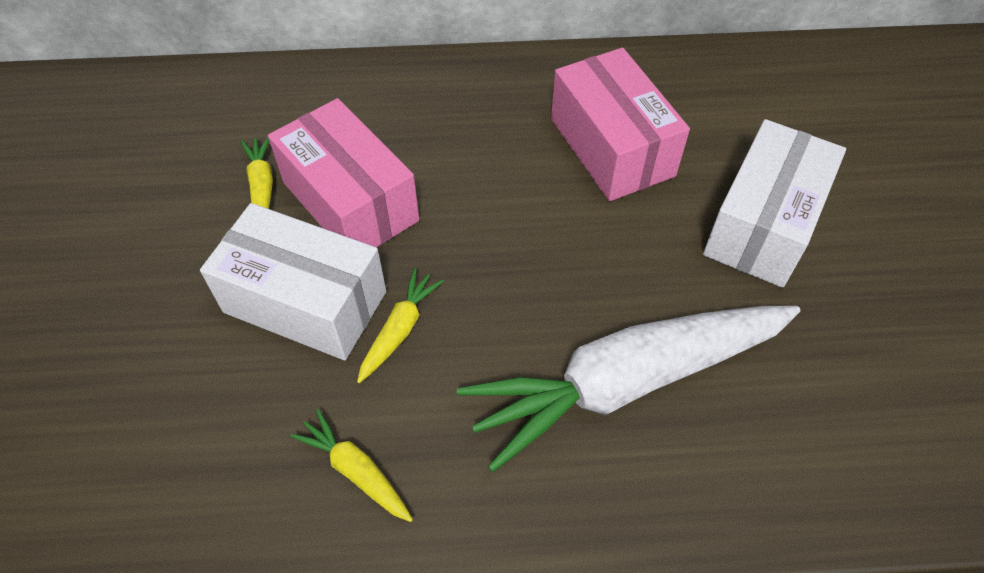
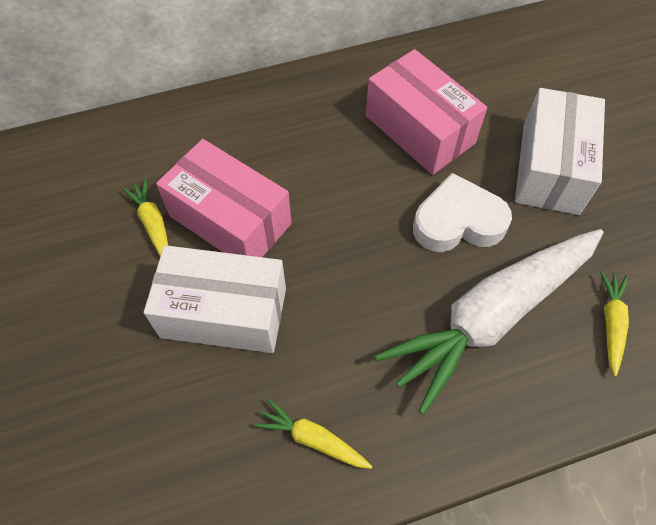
camera: 15 degrees left, 5 degrees up
(399, 330) = (307, 317): yellow carrot -> yellow carrot (611, 324)
(622, 262) = (457, 222): none -> white heart

